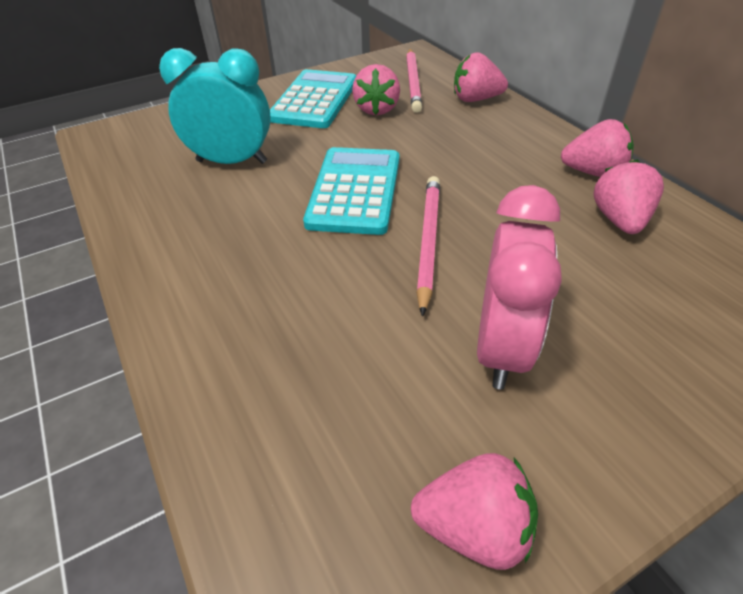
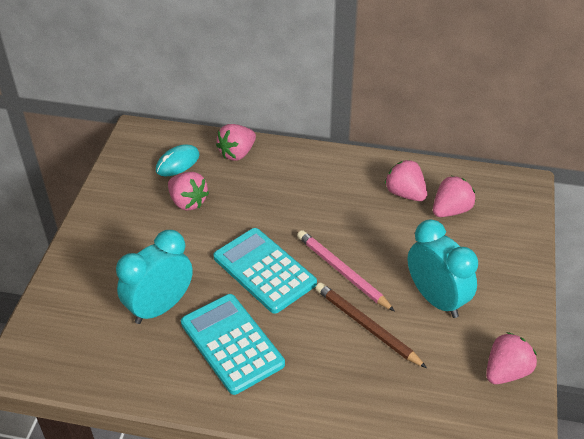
camera: 50 degrees left, 0 degrees up
(314, 100) = (134, 222): turquoise calculator -> turquoise calculator (231, 344)
(372, 308) = (367, 326): none -> brown pencil
(413, 82) = (177, 163): pink pencil -> turquoise mouse
(501, 348) = (436, 299): pink clock -> turquoise clock
(593, 172) = (362, 170): pink strawberry -> pink strawberry (451, 210)

